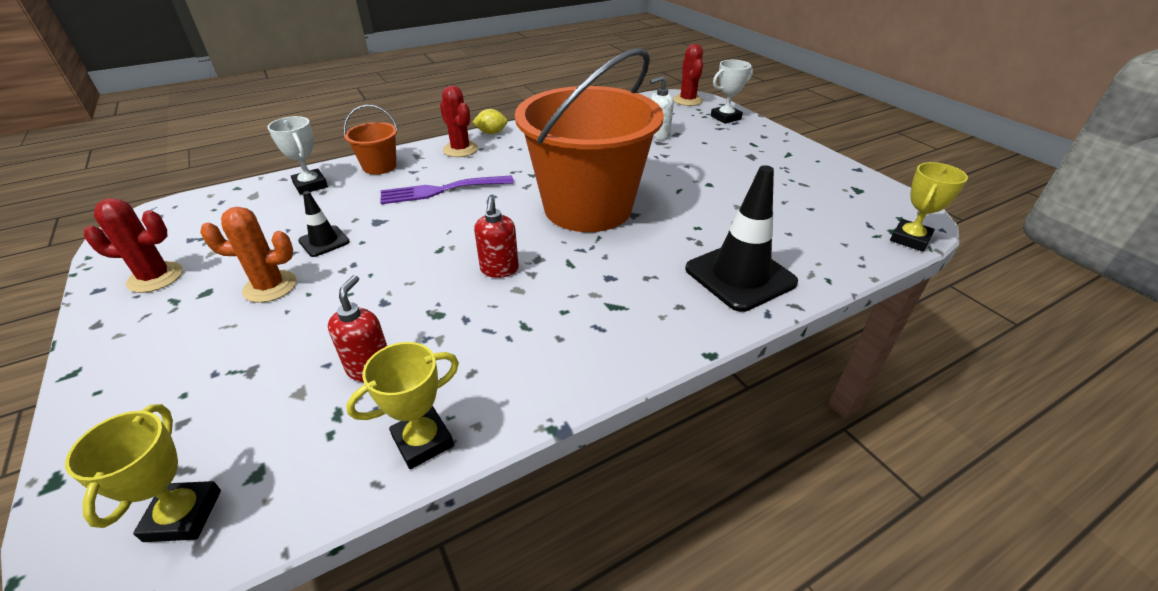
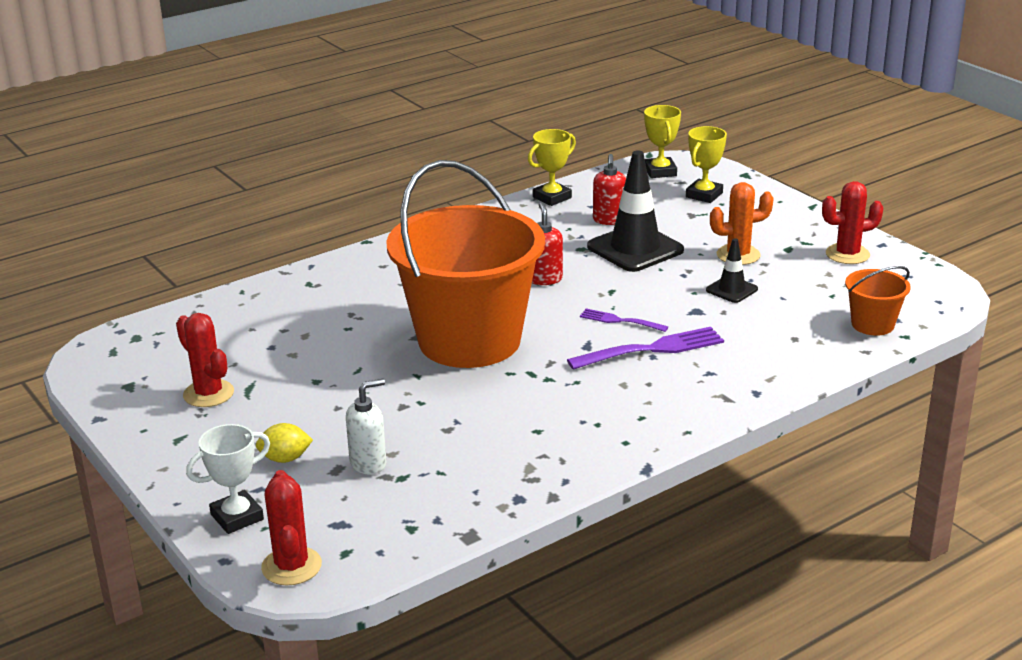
camera: 175 degrees right, 10 degrees down
(310, 185) = (819, 345): white trophy -> none
(379, 166) = (760, 376): orange bucket -> orange bucket (872, 324)
(451, 216) = (620, 321): none -> purple fork
(460, 149) = (669, 412): red cactus -> red cactus (208, 394)
(491, 133) = (641, 449): yellow lemon -> yellow lemon (285, 459)
(740, 276) = (322, 289): black traffic cone -> black traffic cone (635, 249)
(910, 239) = (127, 331): yellow trophy -> yellow trophy (704, 195)

